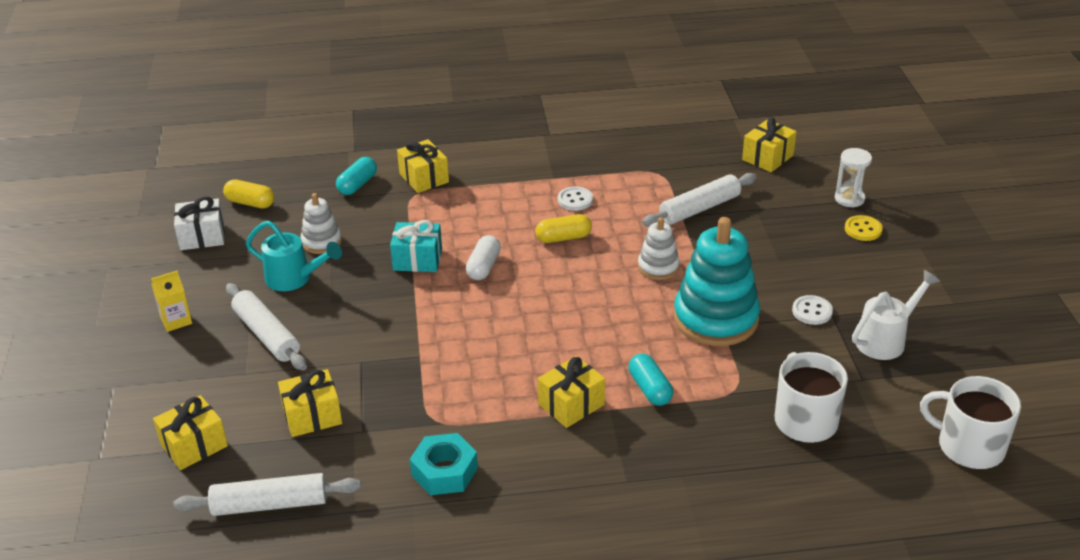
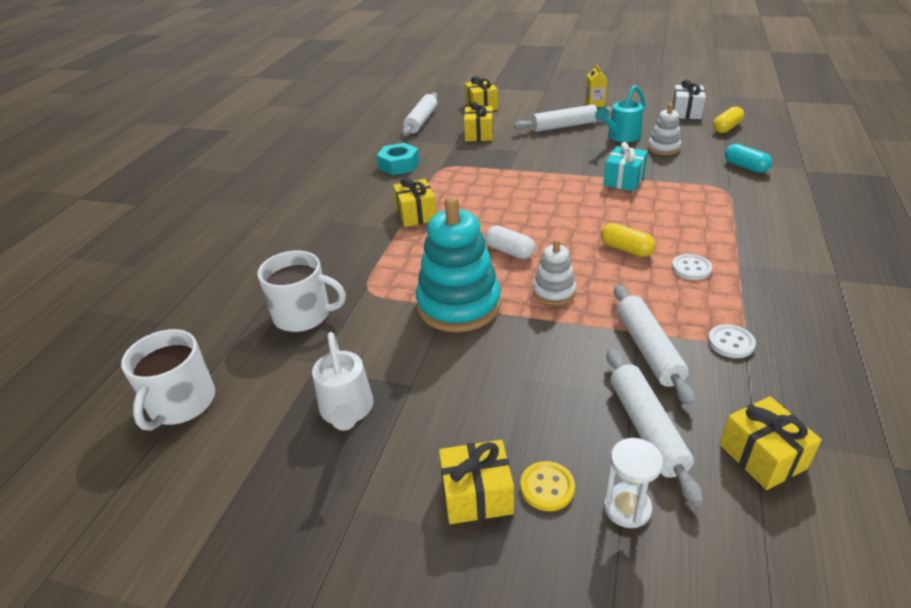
camera: 115 degrees right, 0 degrees up
(424, 178) = (751, 196): yellow gift -> yellow gift (477, 495)
(483, 267) = (600, 205): white capsule -> white capsule (510, 251)
(563, 238) = (626, 249): yellow capsule -> yellow capsule turned 60 degrees counterclockwise
(650, 389) = (403, 249): turquoise capsule -> none
(780, 200) = (646, 428): none -> white rolling pin
(812, 311) = (426, 372): white button -> white button (730, 343)
(968, 446) = (181, 404): white mug -> white mug turned 135 degrees clockwise

